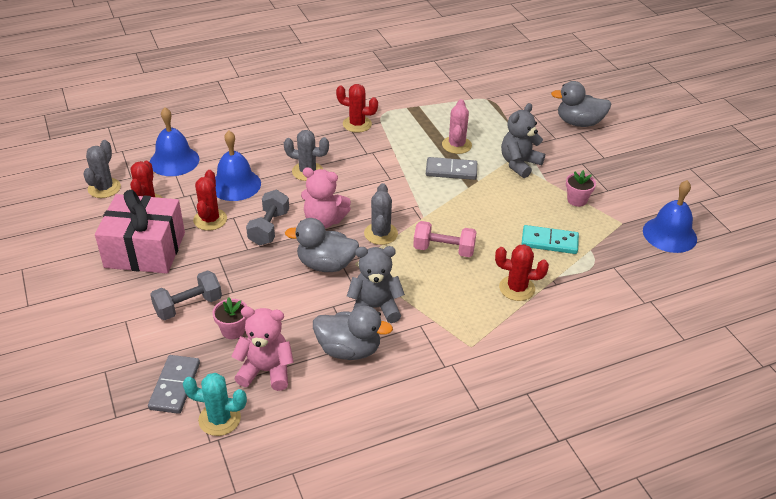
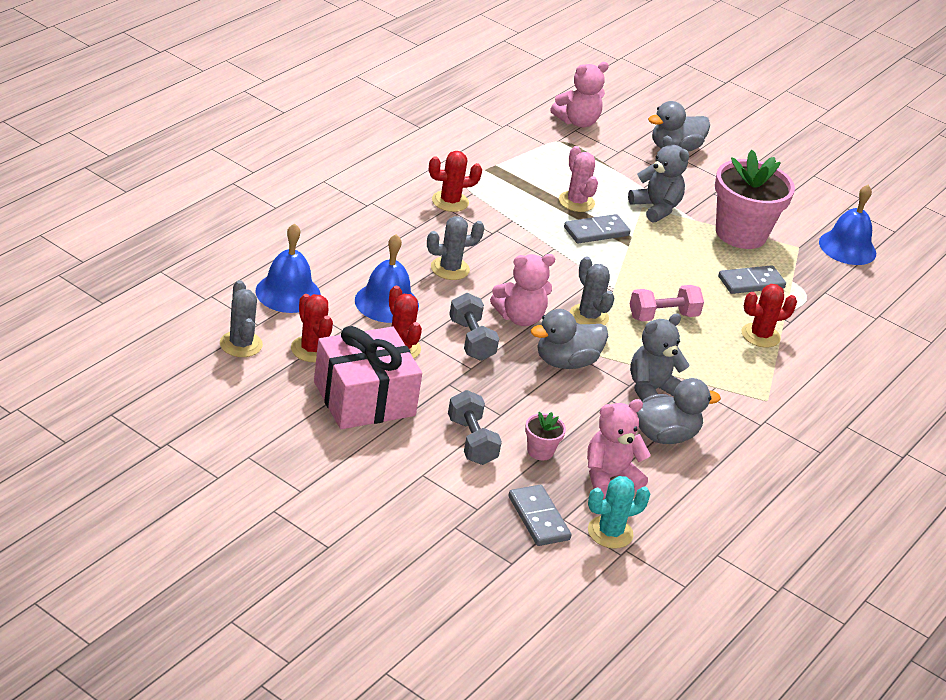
camera: 35 degrees left, 5 degrees down
(188, 306) = (471, 441): grey dumbbell -> grey dumbbell turned 45 degrees counterclockwise
(514, 88) = (577, 122): none -> pink teddy bear
(519, 164) = (656, 208): grey teddy bear -> grey teddy bear turned 135 degrees clockwise
(549, 242) = (751, 282): turquoise domino -> grey domino
(577, 200) = (740, 234): pink flower pot -> pink flower pot, size x2.33

